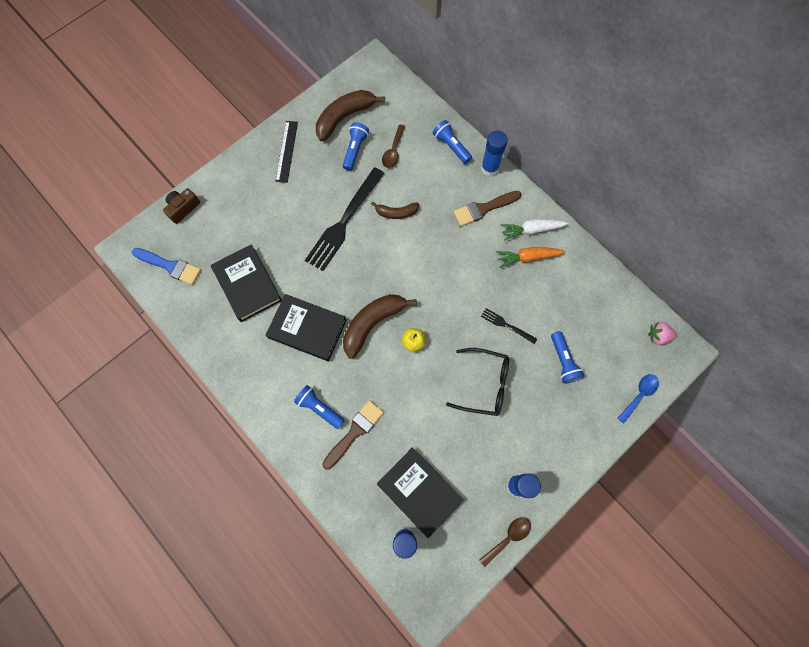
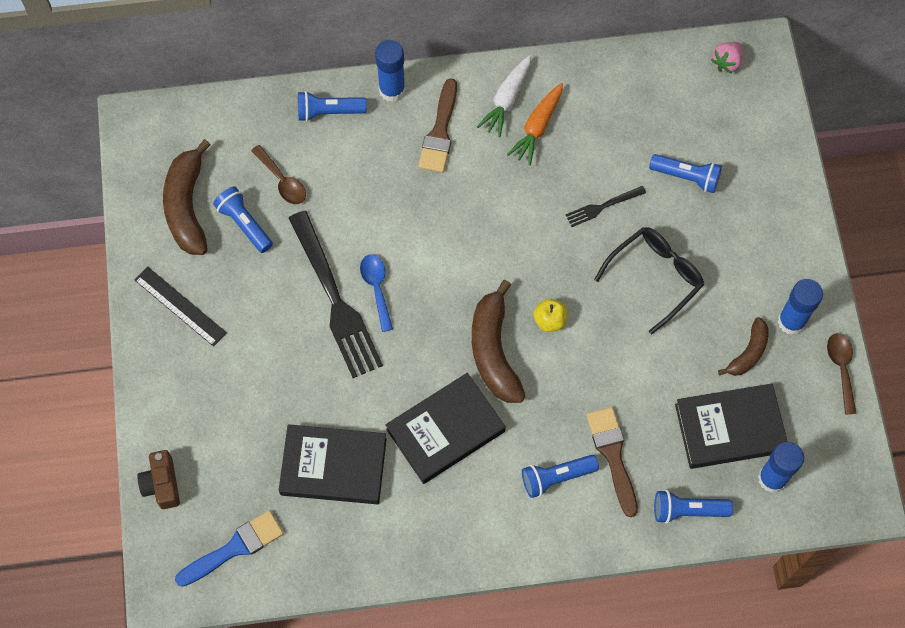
camera: 55 degrees left, 5 degrees down
(349, 499) = (687, 510): none -> blue flashlight
(396, 213) = (369, 232): brown banana -> brown banana (748, 352)
(639, 395) = (778, 129): blue spoon -> blue spoon (376, 288)

